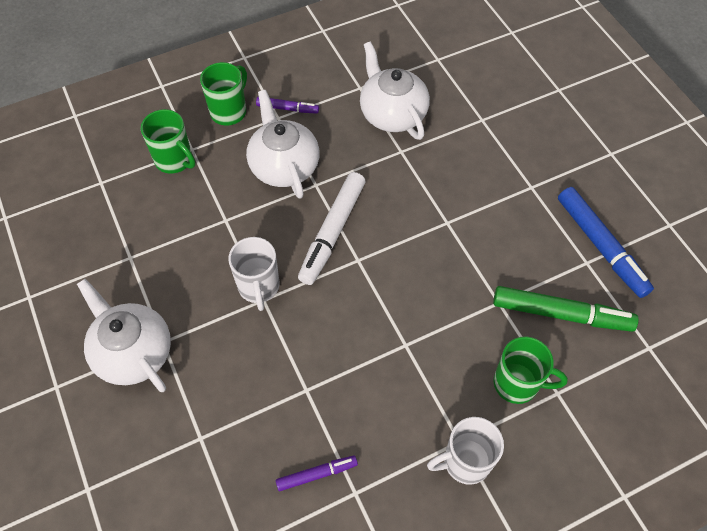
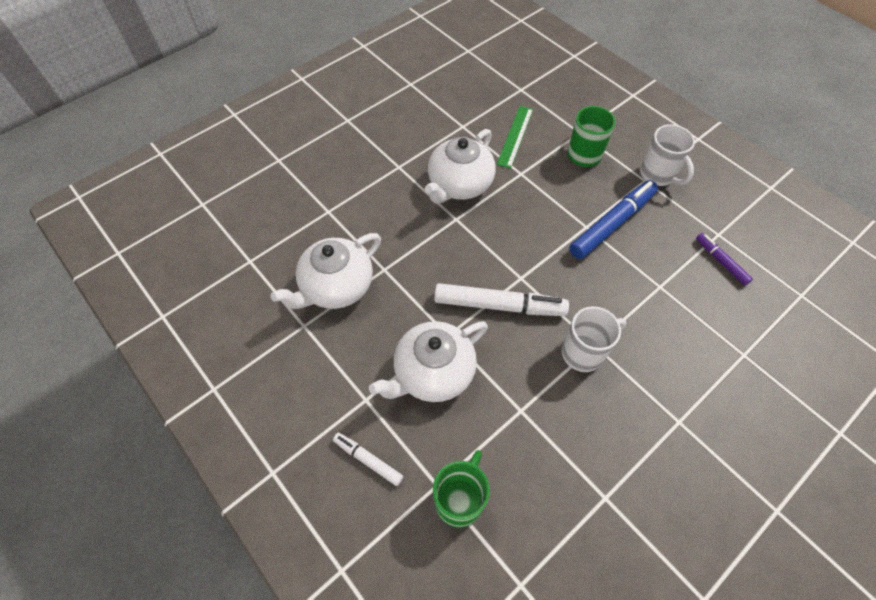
camera: 105 degrees left, 0 degrees up
(133, 352) = (704, 446): white teapot -> white teapot (459, 185)
(229, 111) = (368, 460): green mug -> white marker
(287, 109) = (350, 393): purple marker -> none
(561, 314) = (515, 136): green marker -> green ruler
(601, 246) = (444, 119): blue marker -> blue marker (612, 224)

